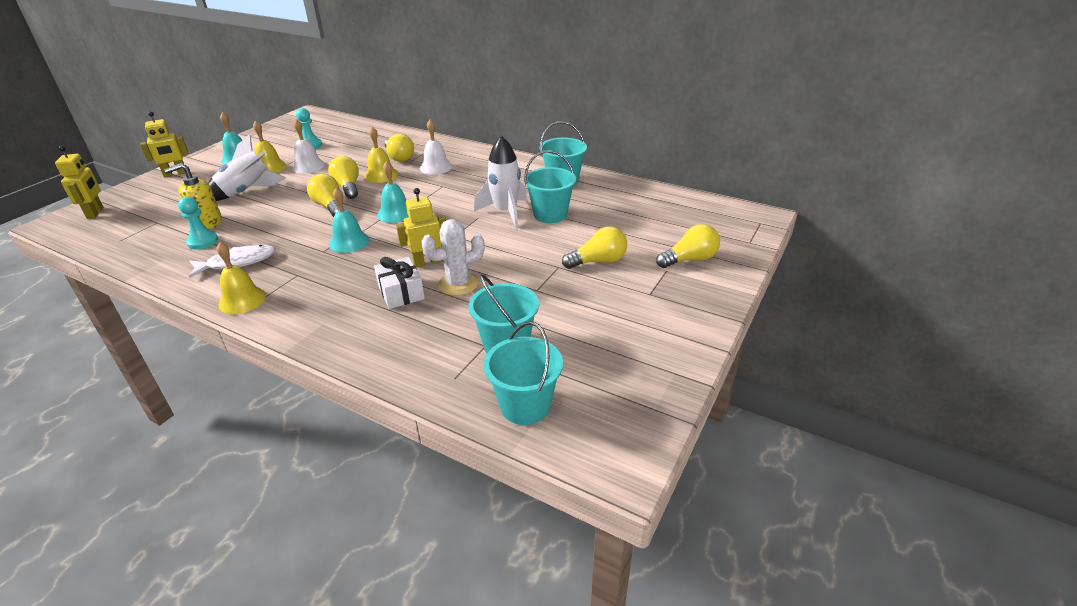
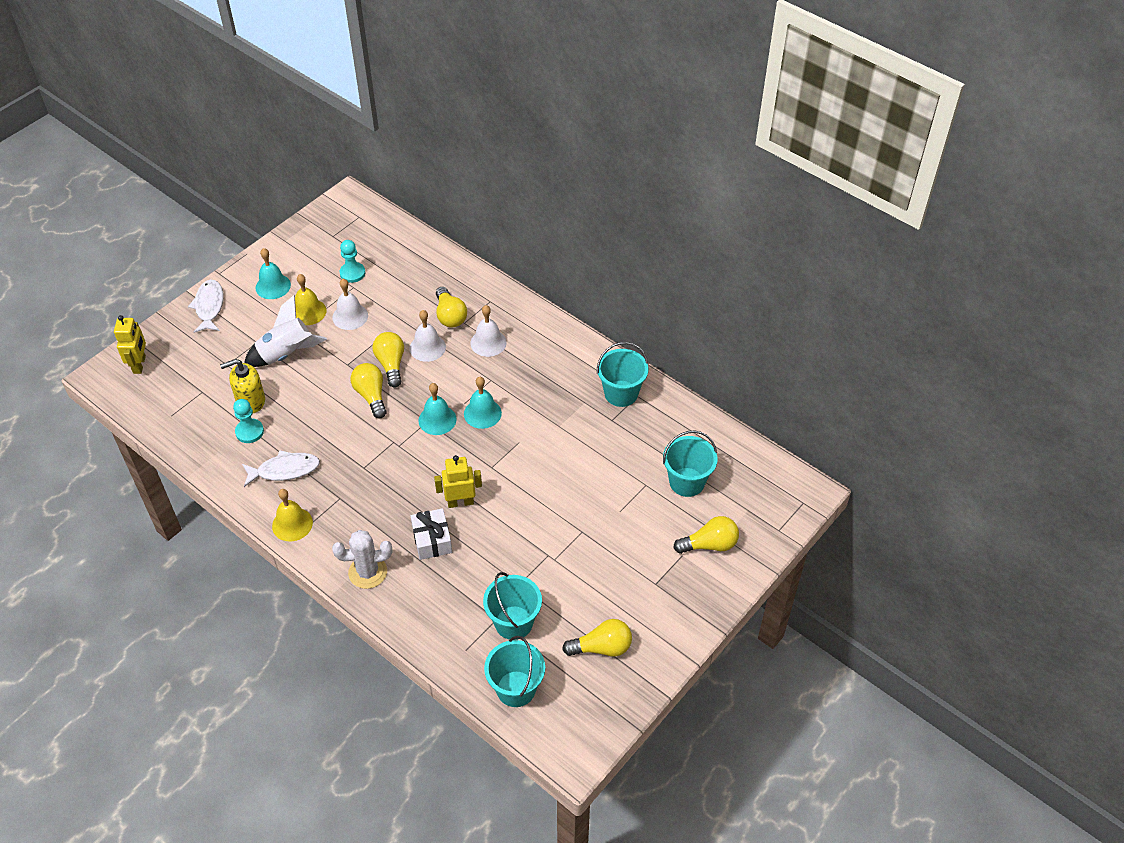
camera: 10 degrees right, 15 degrees up
(175, 174) = (209, 306): yellow robot -> white fish
(349, 242) = (388, 458): turquoise bell -> turquoise bell (482, 413)
(381, 175) = (427, 347): yellow bell -> white bell
(458, 284) = (485, 538): white cactus -> white cactus (368, 572)
(505, 212) = (548, 439): white rocket -> none
(550, 214) = (593, 450): turquoise bucket -> turquoise bucket (687, 482)
(598, 261) = (621, 531): yellow light bulb -> yellow light bulb (602, 647)

